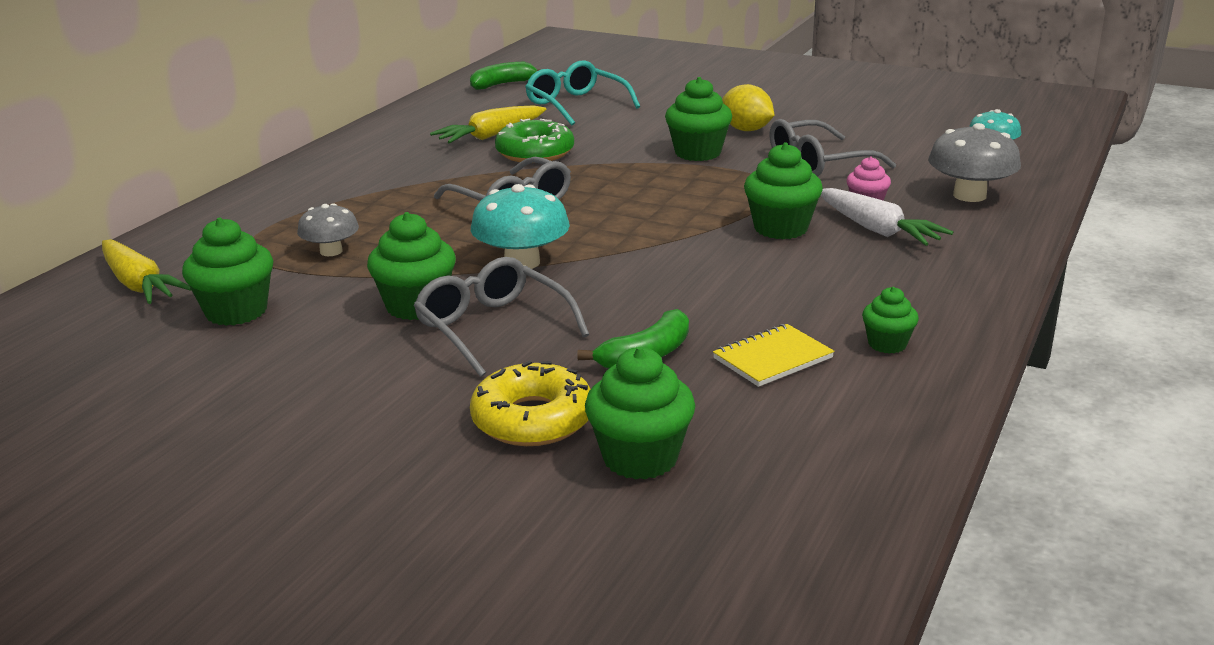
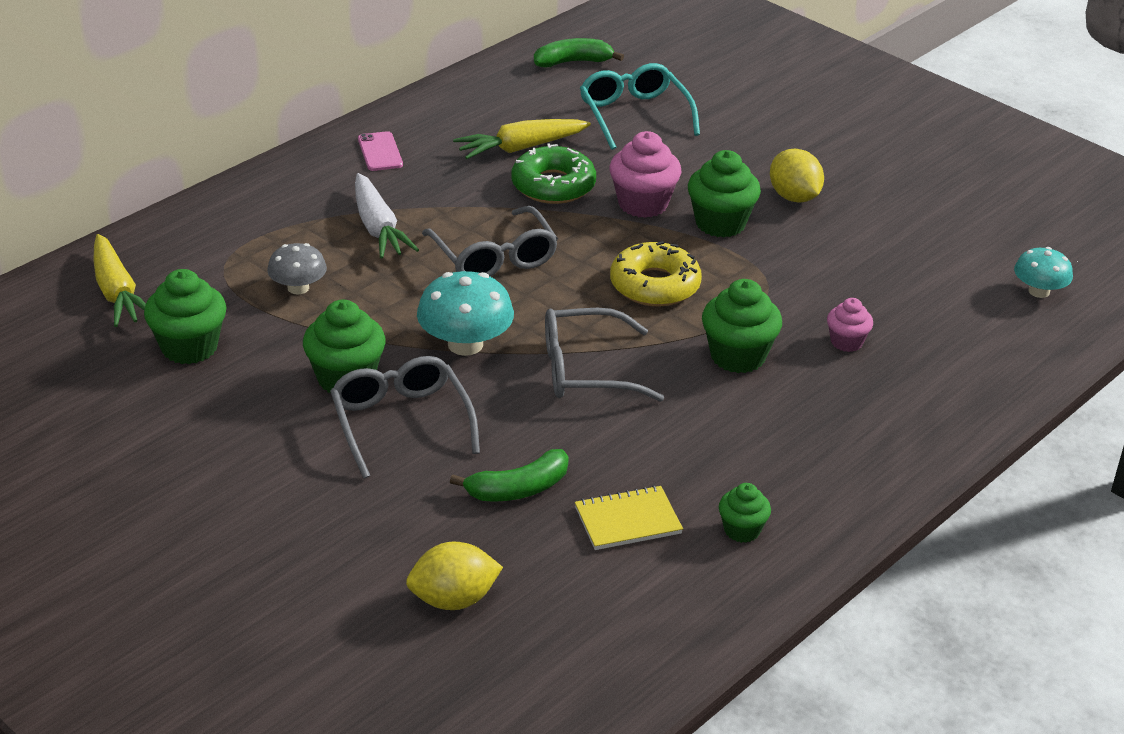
camera: 15 degrees right, 10 degrees up
(363, 155) = (380, 152): none -> pink phone
(533, 419) = (386, 536): yellow donut -> yellow donut (654, 285)
(622, 152) = (643, 204): none -> pink cupcake
(640, 458) = (453, 599): green cupcake -> yellow lemon
(818, 163) = (838, 267): grey glasses -> grey glasses (586, 370)
(877, 230) = (832, 381): white carrot -> white carrot (378, 228)
(969, 195) = (964, 354): grey mushroom -> none

